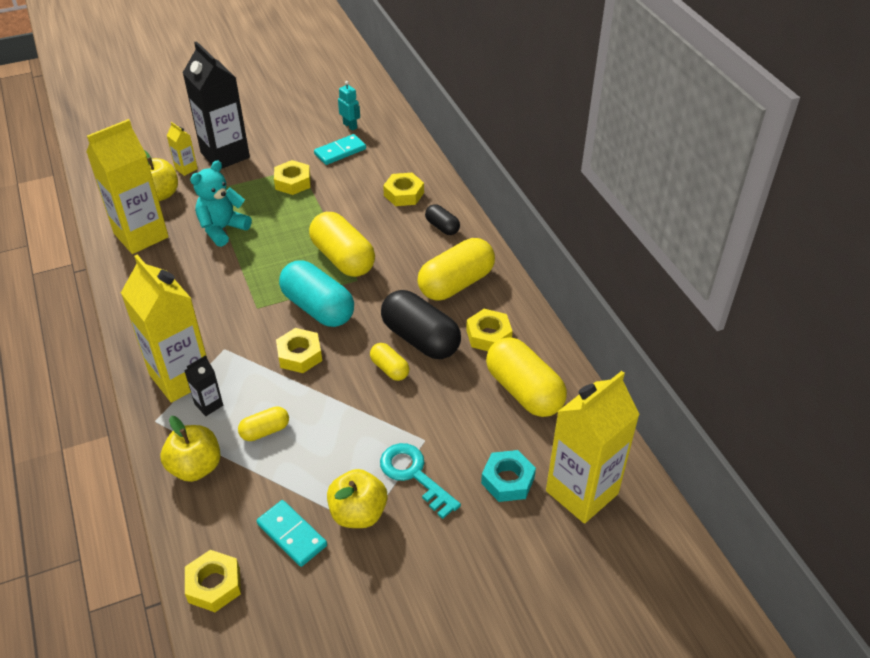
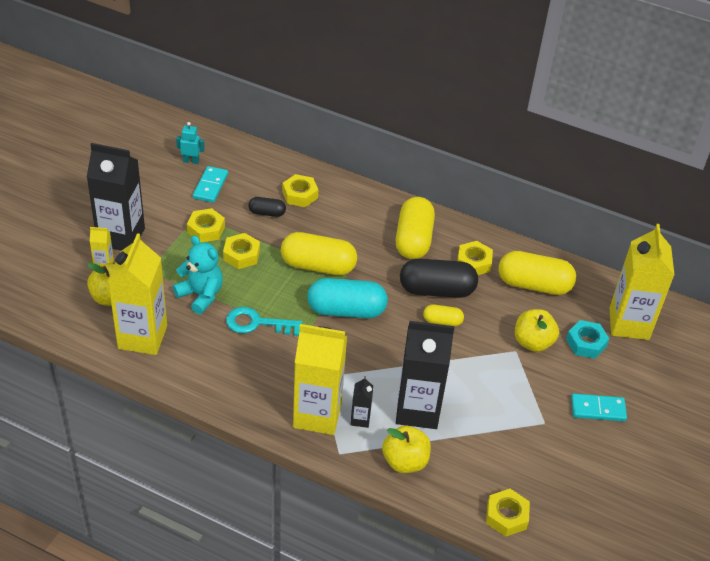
camera: 45 degrees left, 0 degrees up
(222, 229) = (201, 295): turquoise teddy bear -> turquoise teddy bear turned 135 degrees clockwise
(265, 431) = (417, 410): yellow capsule -> black carton
(292, 534) = (512, 457): turquoise domino -> turquoise domino (598, 409)
(300, 355) = (376, 349): yellow nut -> yellow nut (241, 255)
(358, 513) = (532, 418): yellow apple -> yellow apple (533, 342)
(414, 475) = (535, 375): turquoise key -> turquoise key (257, 323)
(442, 227) = (356, 205): black capsule -> black capsule (267, 213)

